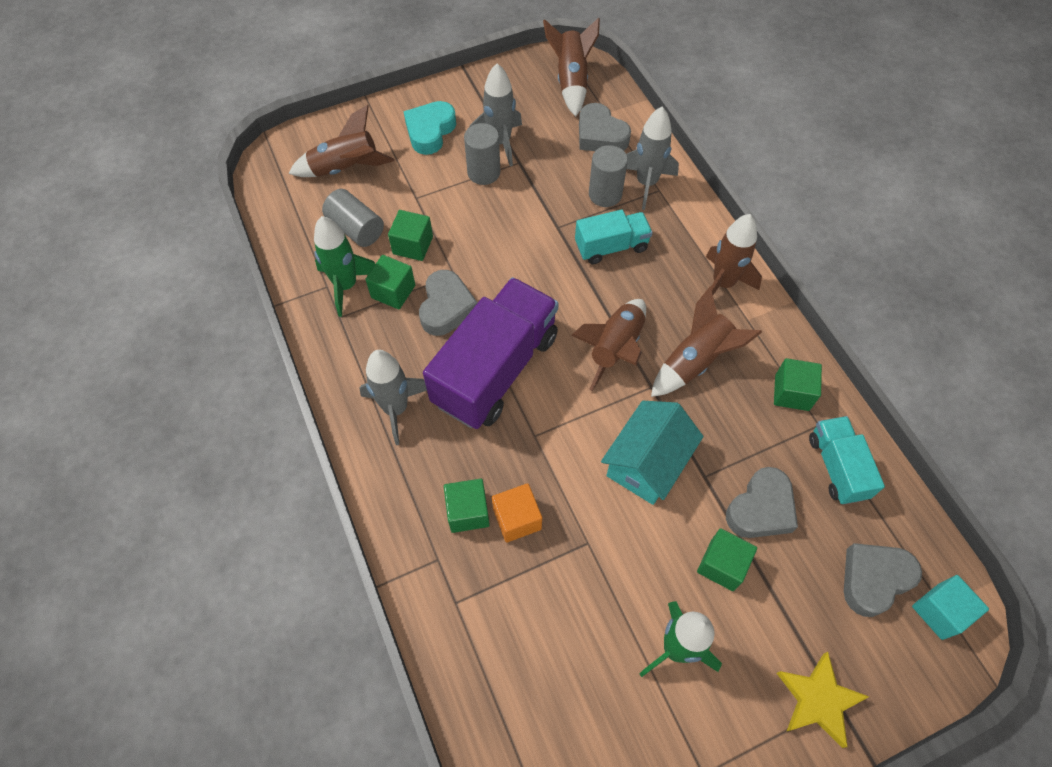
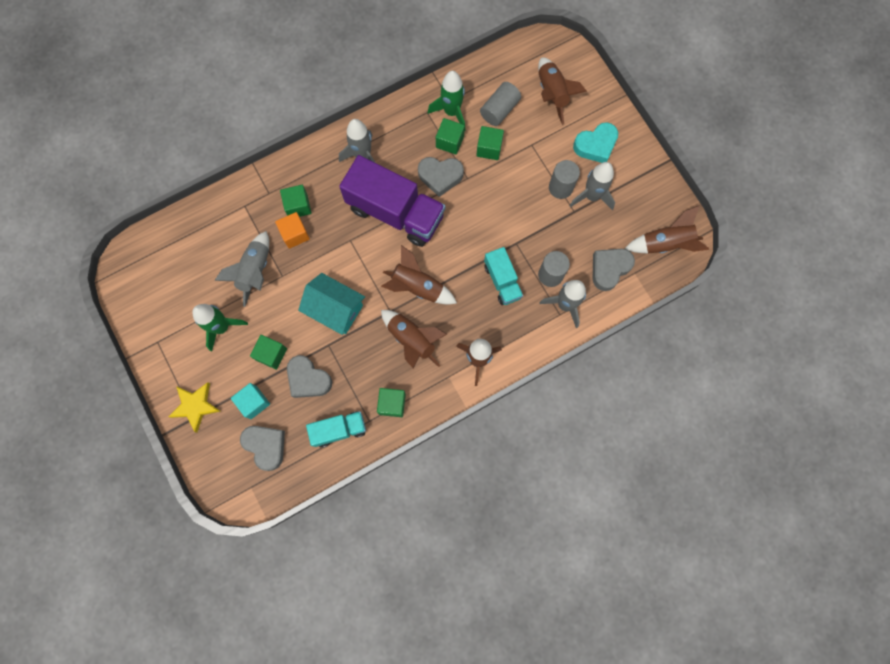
camera: 85 degrees right, 15 degrees up
(430, 131) = (596, 145): turquoise heart -> turquoise heart turned 135 degrees clockwise
(577, 587) = (255, 271): none -> grey rocket
(939, 611) = (247, 484): turquoise cube -> turquoise cube (253, 402)

